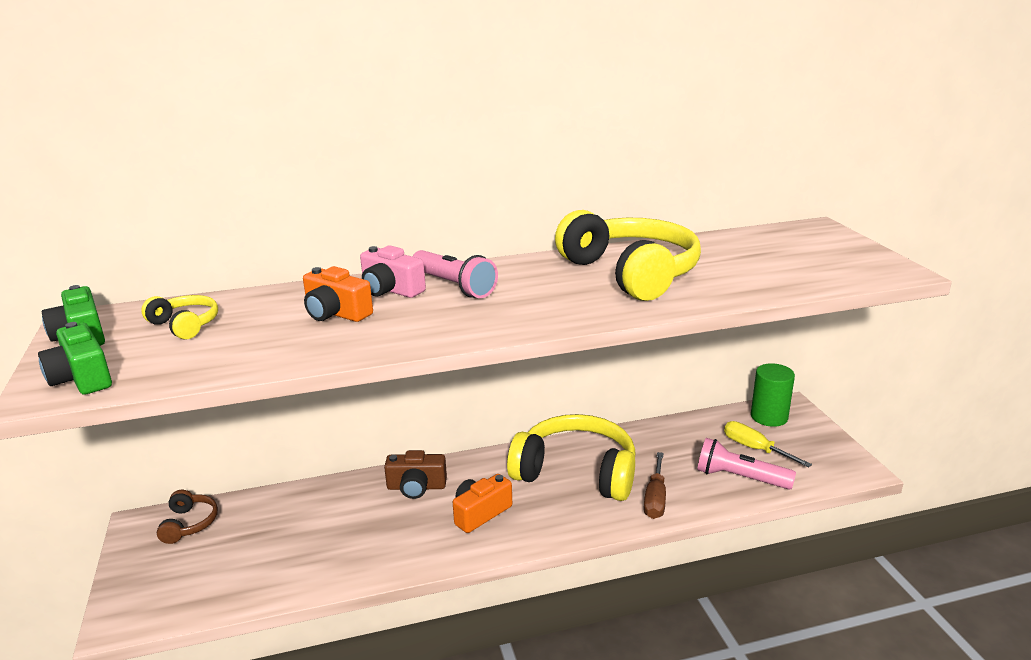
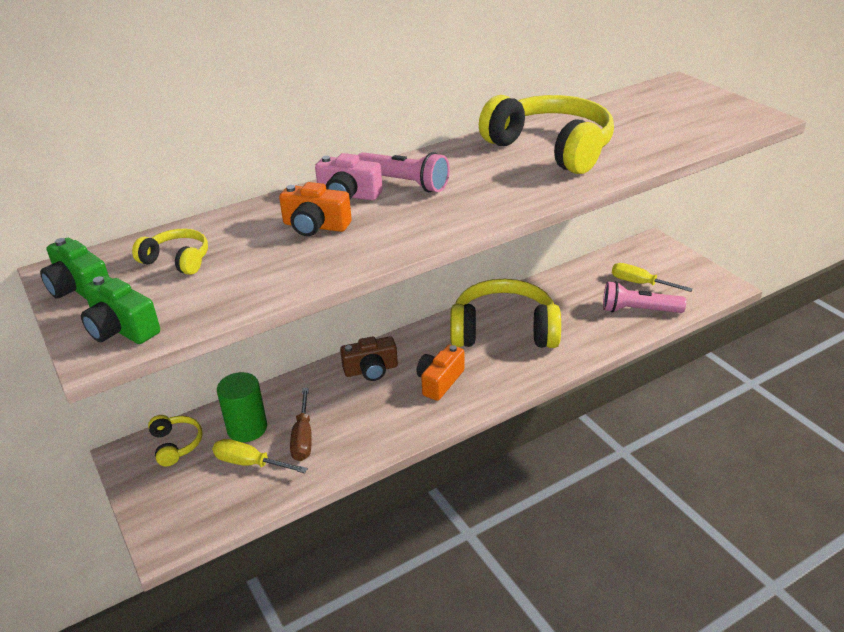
camera: 15 degrees left, 10 degrees up
(189, 524) = (176, 444): brown headphones -> yellow headphones
(245, 558) = (250, 463): none -> yellow screwdriver
(655, 498) = (579, 340): brown screwdriver -> brown screwdriver (303, 437)
(769, 417) = (640, 254): green cylinder -> green cylinder (247, 428)

